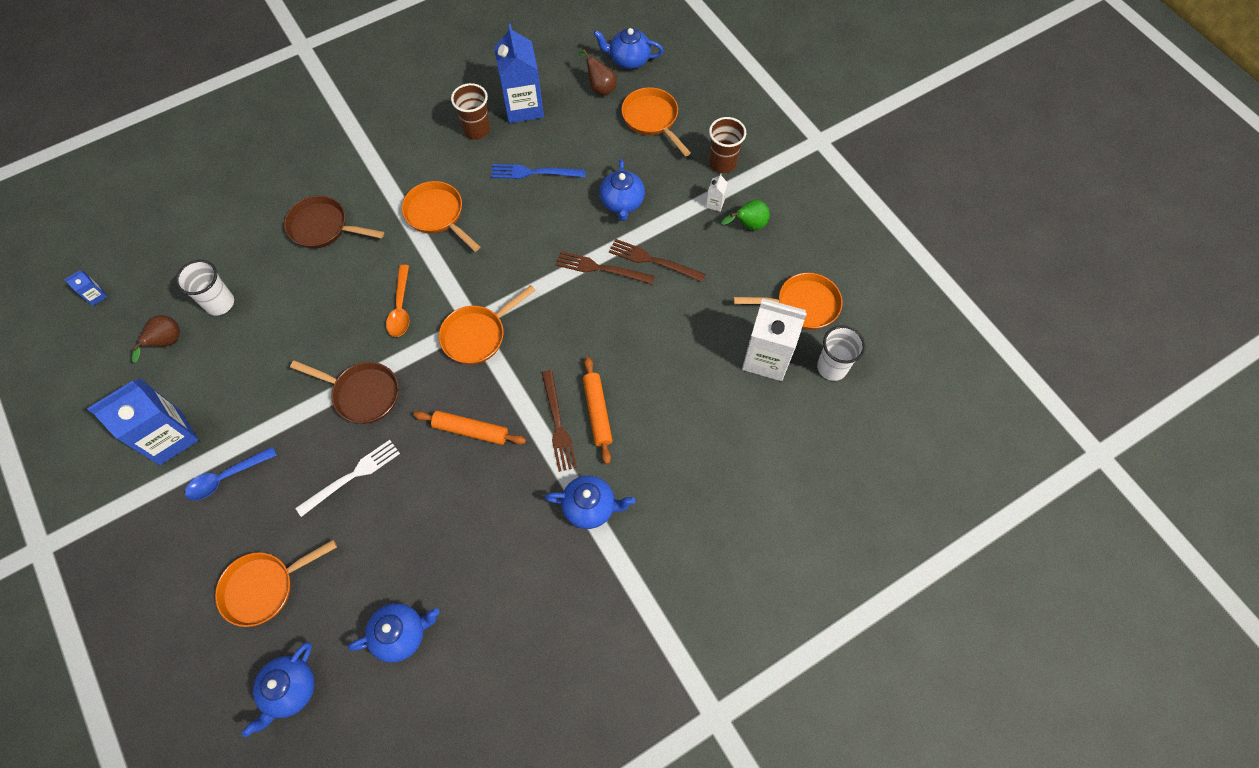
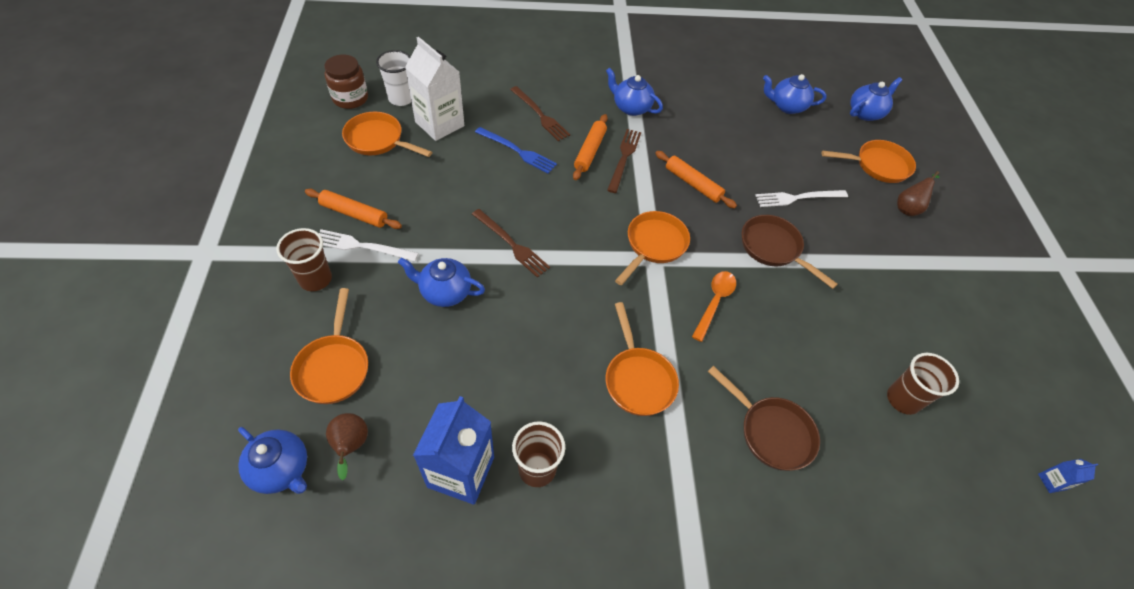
camera: 155 degrees left, 10 degrees down
(166, 343) = (962, 384): brown pear -> brown pear (908, 208)
(170, 437) = (954, 294): blue carton -> none
(220, 303) = (903, 399): white cup -> brown cup
(225, 477) = (903, 242): blue spoon -> none
(478, 335) = (653, 245): orange pan -> orange pan turned 45 degrees counterclockwise
(534, 172) = (507, 373): blue fork -> blue fork (517, 151)
(622, 203) = (444, 292): blue teapot -> blue teapot turned 105 degrees counterclockwise
(653, 260) = (461, 228): brown fork -> brown fork (540, 115)
(715, 203) = (362, 246): white carton -> white fork
(748, 225) = (354, 214): green pear -> orange rolling pin
(877, 338) = (350, 98): none -> brown jar

